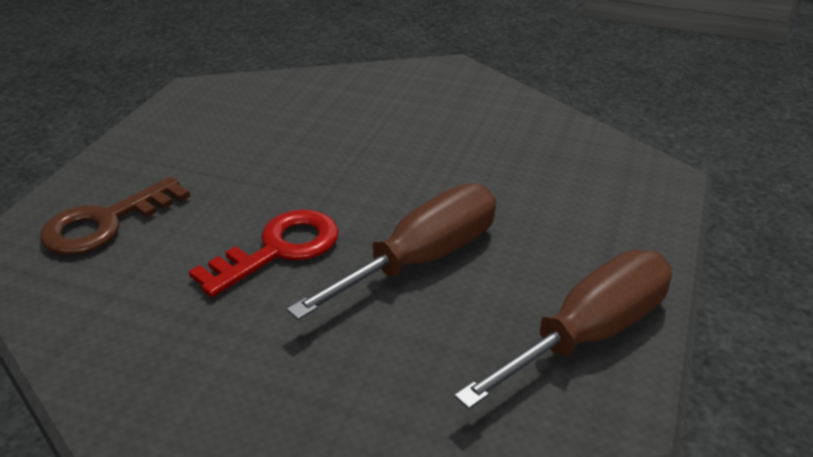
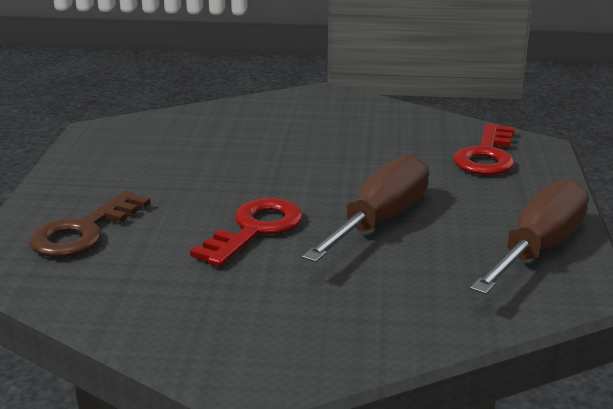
camera: 15 degrees left, 10 degrees down
(593, 183) = (487, 156): none -> red key

